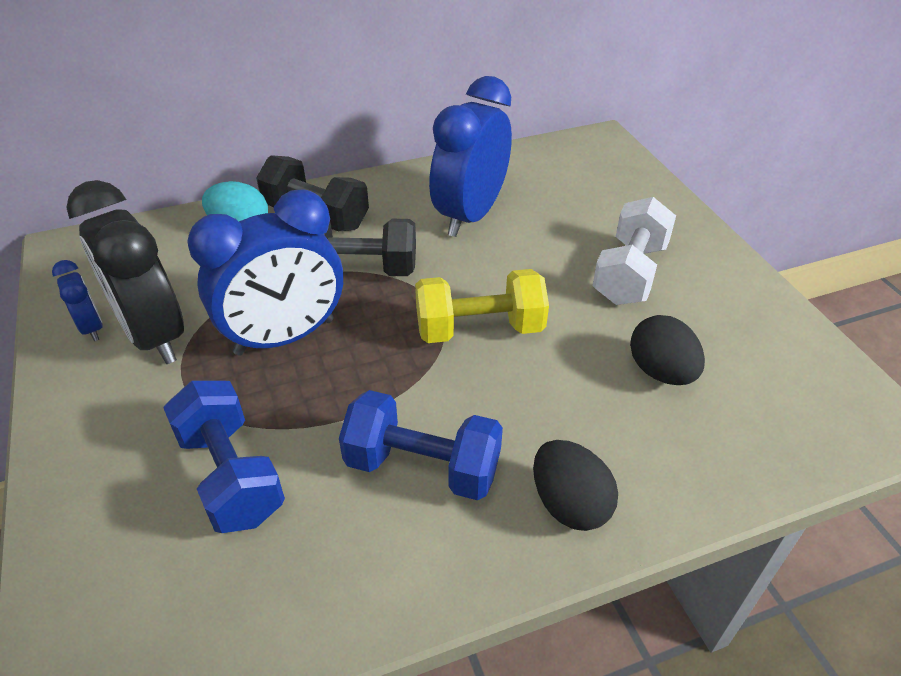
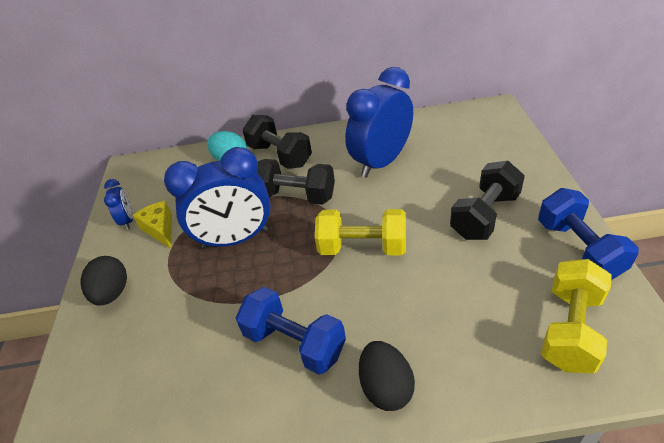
camera: 20 degrees right, 0 degrees up
(154, 335) = (160, 229): black clock -> yellow cheese
(231, 475) = (177, 329): blue dumbbell -> blue dumbbell (578, 249)
(629, 273) = (484, 215): white dumbbell -> black dumbbell
(661, 372) = (485, 295): black egg -> black egg (112, 293)
(774, 398) = (570, 329): none -> yellow dumbbell

